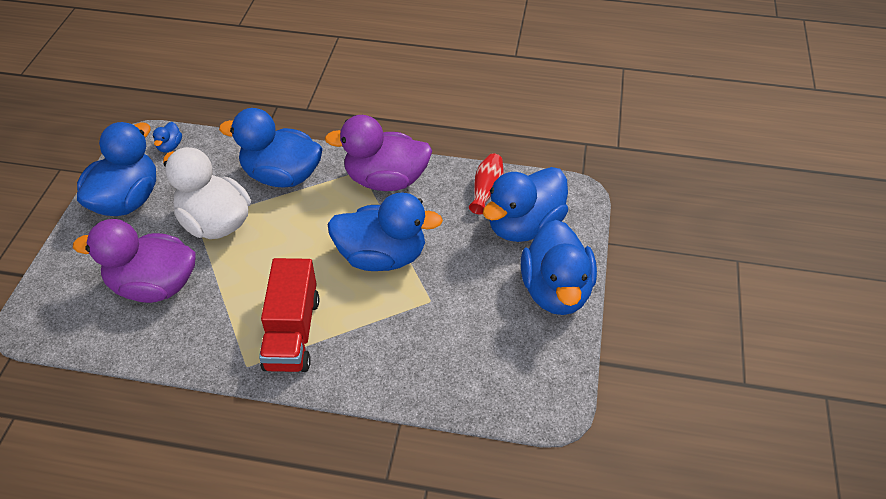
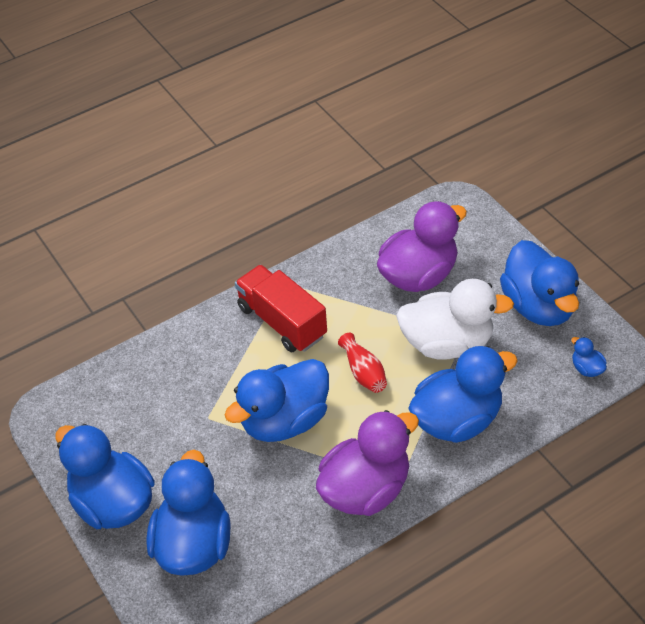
camera: 140 degrees right, 0 degrees up
(486, 190) = (265, 555): red vase -> red vase (364, 372)

